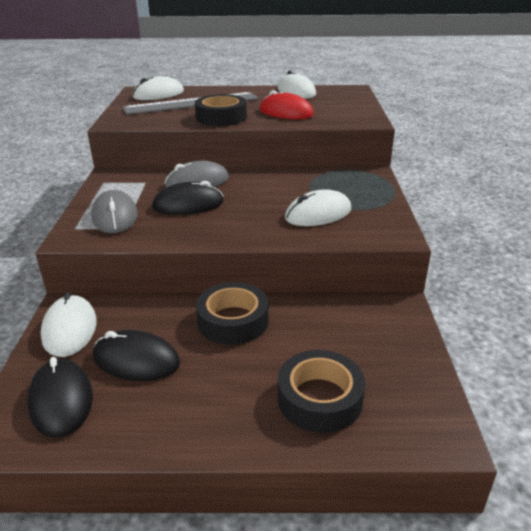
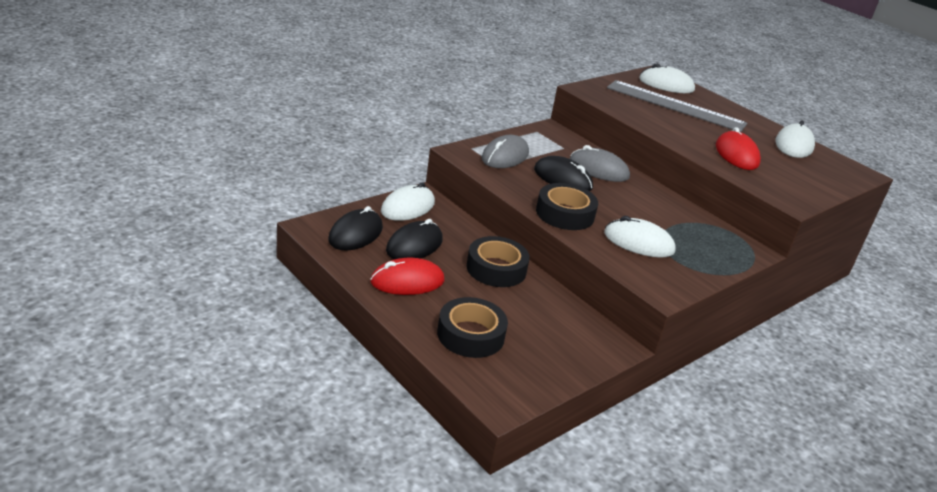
camera: 45 degrees right, 0 degrees up
(136, 360) = (414, 245): black mouse -> black mouse turned 60 degrees clockwise
(189, 401) = (407, 281): none -> red mouse
(221, 117) = (672, 128): black tape -> black tape (565, 214)

